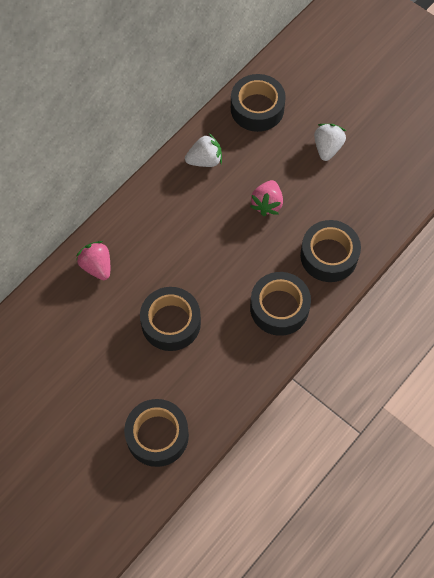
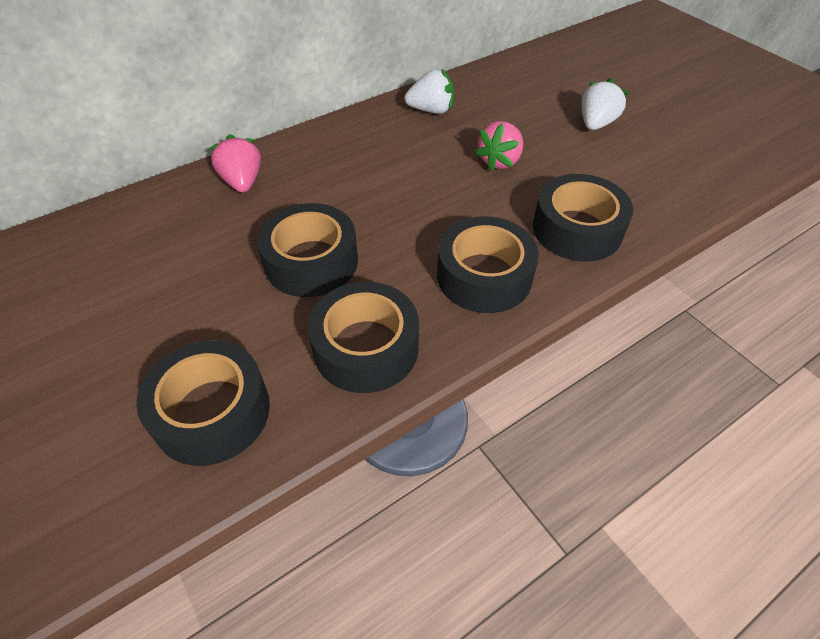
camera: 15 degrees right, 15 degrees down
(257, 108) = (512, 79): black tape -> black tape (366, 347)

